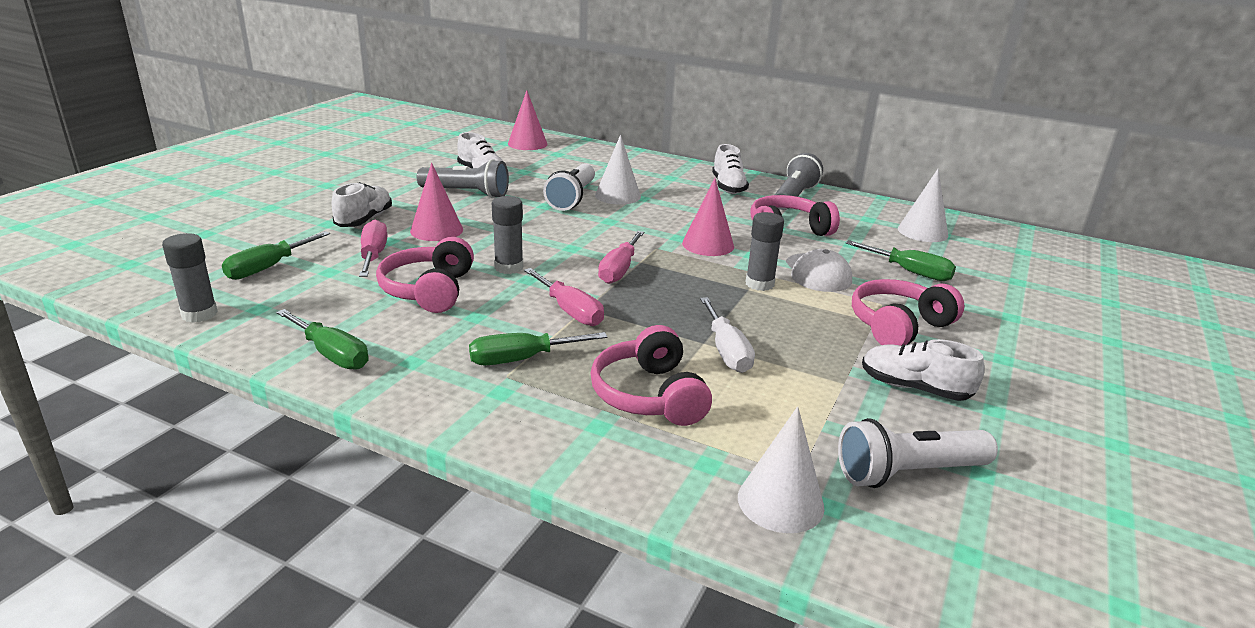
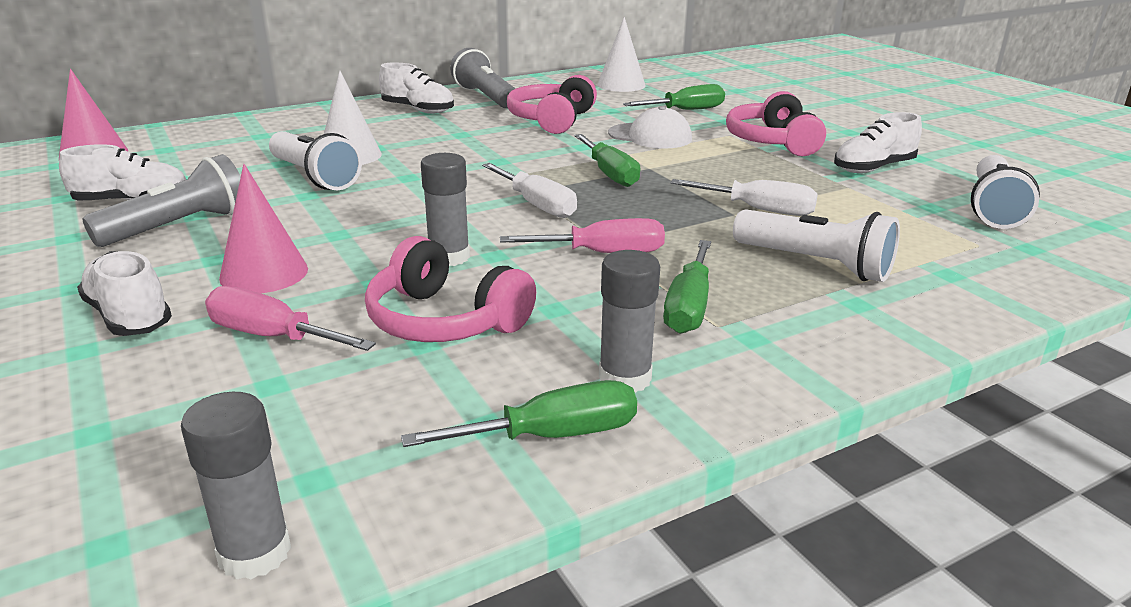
camera: 55 degrees left, 0 degrees up
(268, 268) = (168, 441): green screwdriver -> green screwdriver (610, 174)
(619, 270) = (537, 205): pink screwdriver -> white screwdriver
(650, 395) = (816, 264): pink headphones -> white flashlight
(708, 244) = (535, 154): pink cone -> none
(759, 284) = (644, 161): grey glue stick -> grey glue stick (625, 378)
(780, 502) = (1019, 263): white cone -> none

